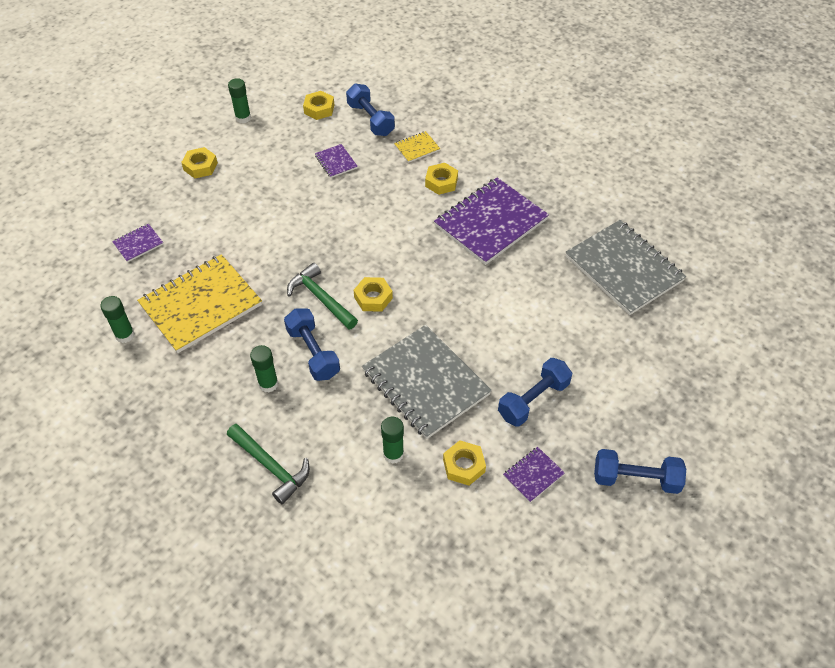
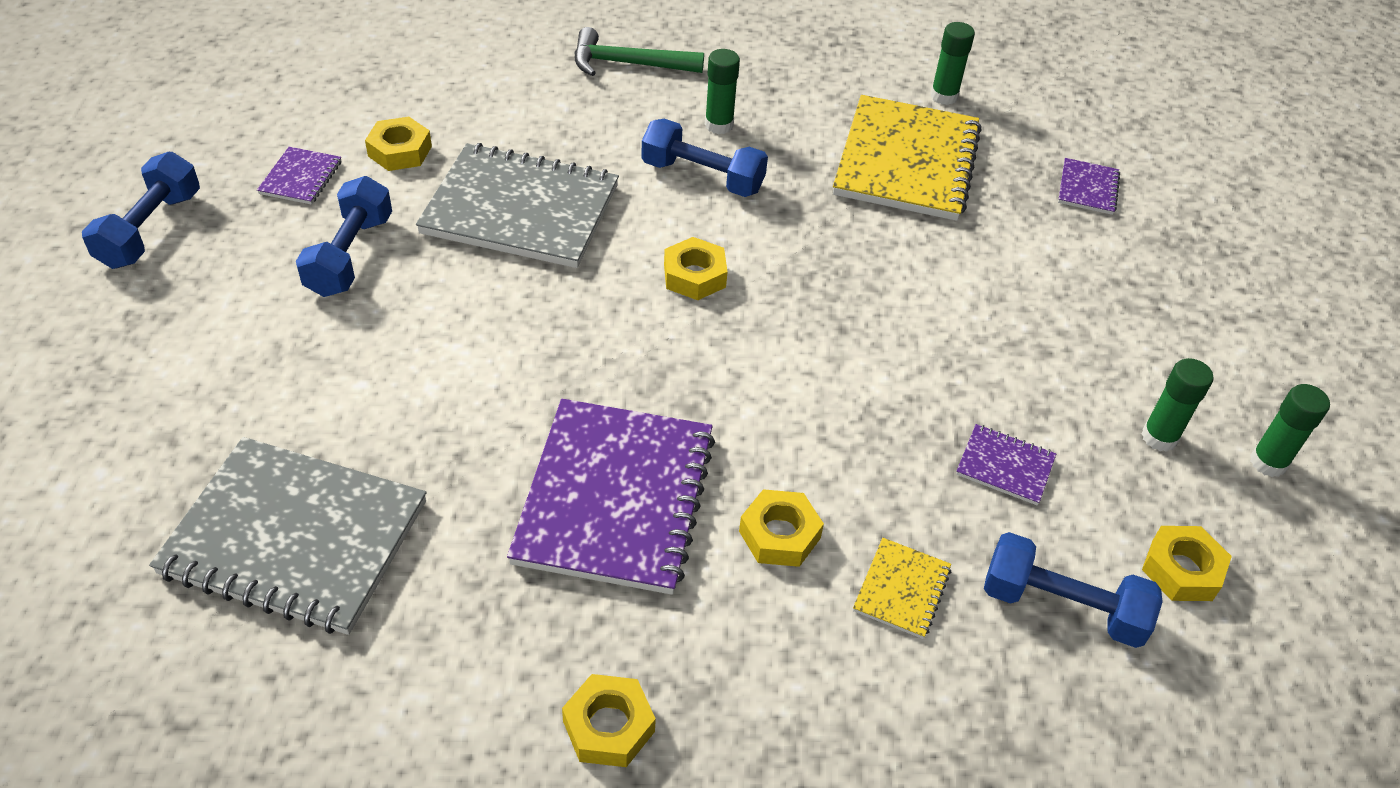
camera: 140 degrees right, 5 degrees down
(200, 166) = (1187, 334): yellow nut -> yellow nut (608, 726)
(321, 298) = (766, 240): green hammer -> none
(393, 454) = (498, 127): green glue stick -> green glue stick (1159, 437)
(635, 479) = (150, 229): blue dumbbell -> blue dumbbell turned 45 degrees counterclockwise

